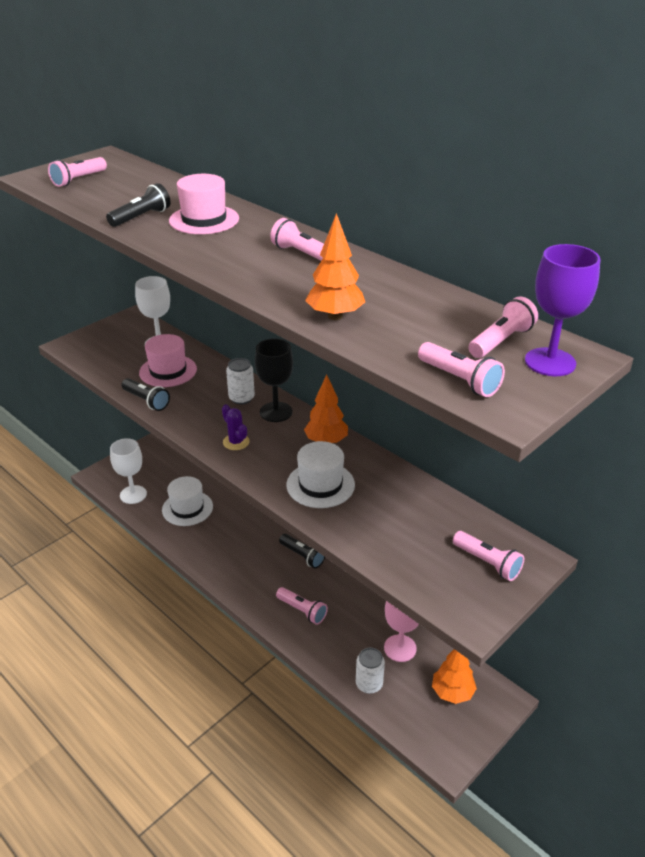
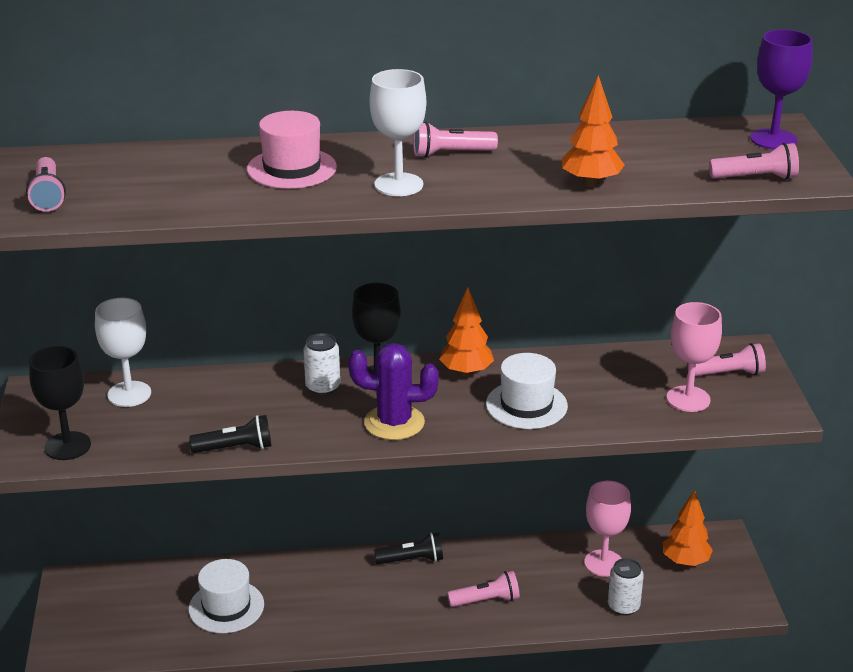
camera: 50 degrees left, 5 degrees down
(92, 351) = (67, 446): none -> black goblet
(133, 494) = (140, 640): white goblet -> white goblet (398, 185)
(141, 217) = (227, 195): black flashlight -> none
(168, 371) = (197, 411): pink hat -> none
(236, 442) = (394, 423): purple cactus -> purple cactus, size x1.75
(425, 558) = (688, 399): none -> pink goblet
(501, 341) = (721, 142): pink flashlight -> none

